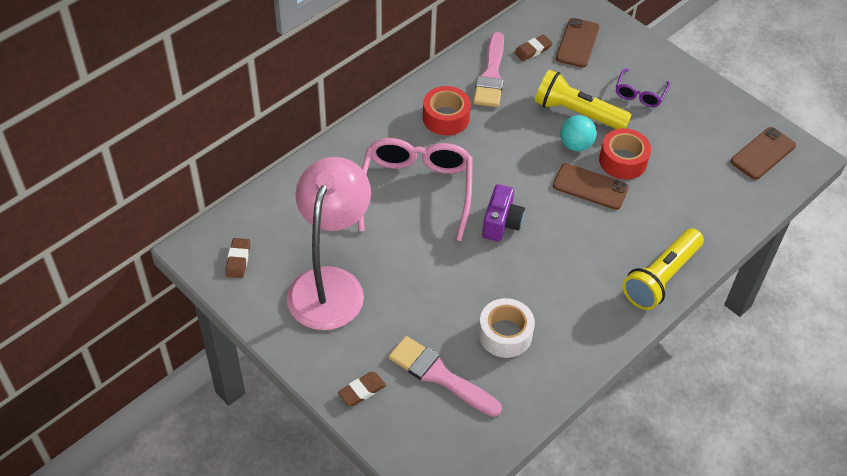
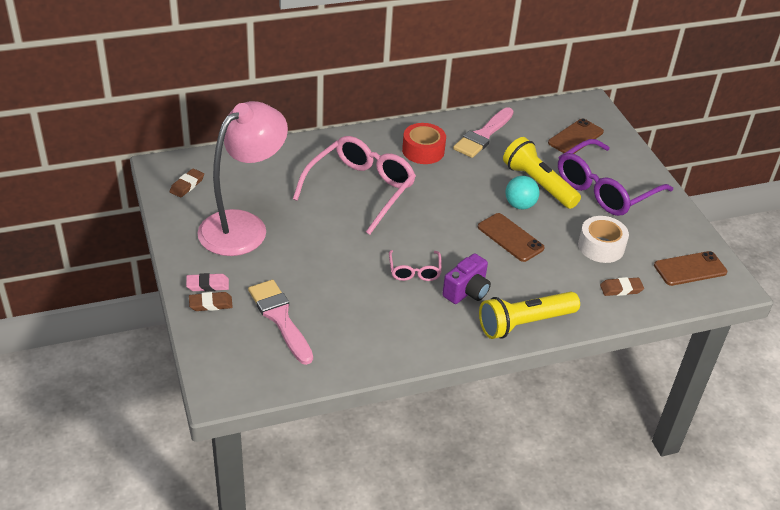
camera: 25 degrees right, 10 degrees down
(343, 370) = (207, 285): none -> pink eraser
(501, 223) = (413, 235): purple camera -> purple camera (467, 292)
(505, 334) = (356, 311): white tape -> white tape (601, 246)
(528, 264) = (414, 271): none -> pink glasses
(533, 50) = (532, 130): brown eraser -> brown eraser (621, 289)
(623, 161) = (553, 230): red tape -> none
(639, 94) = (605, 189): purple glasses -> purple glasses, size x2.08

